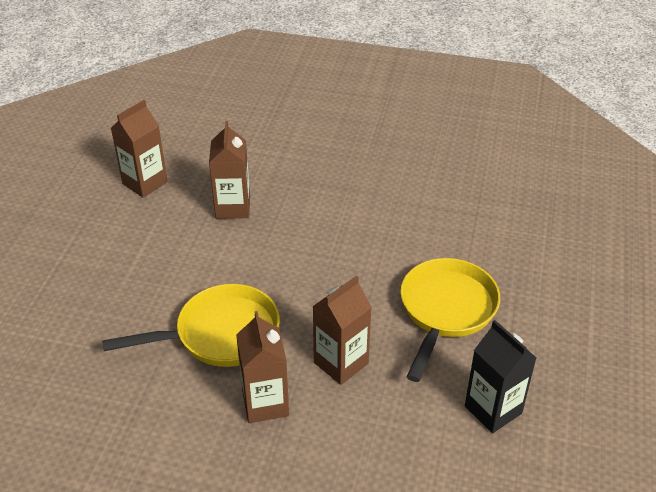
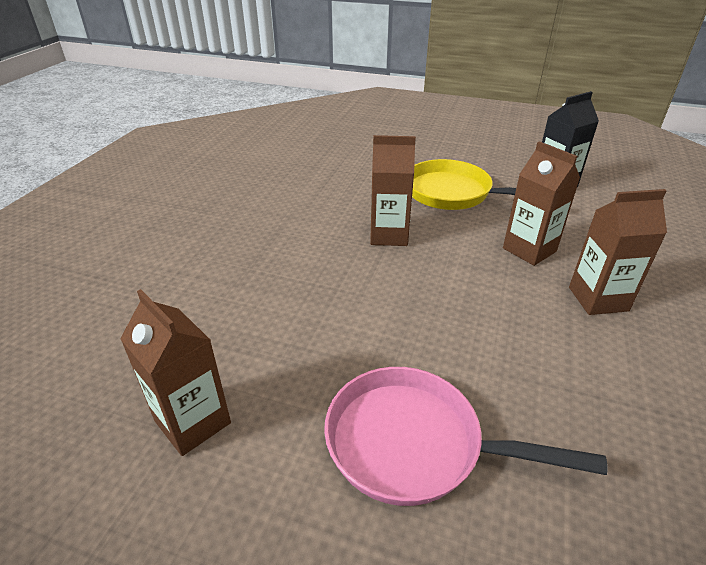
camera: 85 degrees left, 5 degrees down
(120, 276) = (414, 444): none -> pink pan
(220, 334) = (510, 332): yellow pan -> none
(233, 207) = (284, 319): brown carton -> brown carton (389, 235)

